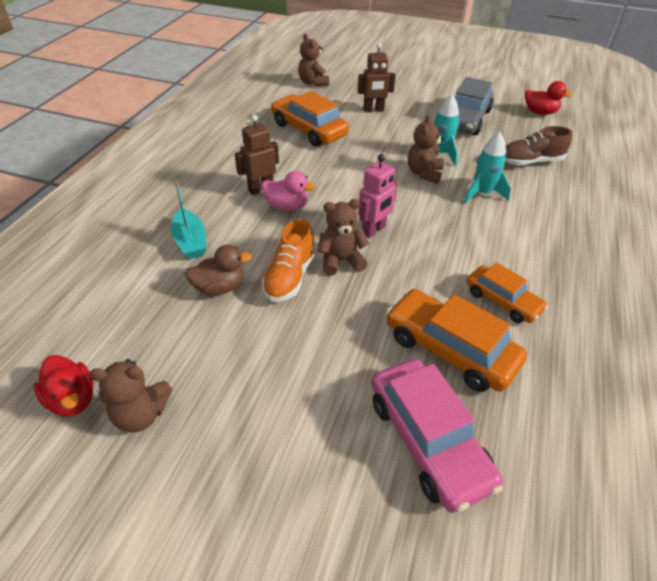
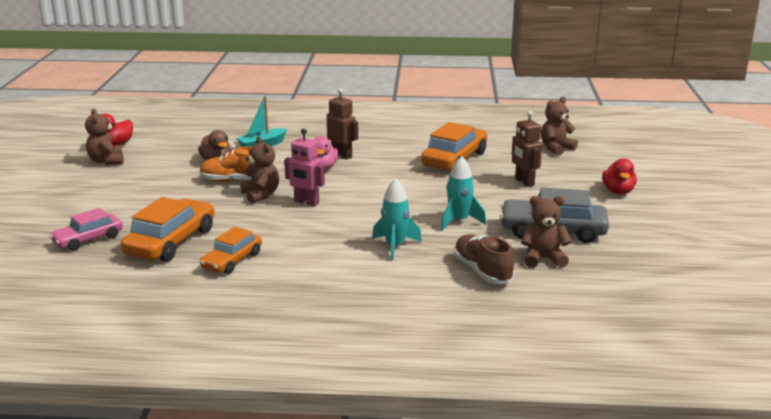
camera: 75 degrees right, 20 degrees down
(424, 173) = (413, 216): brown teddy bear -> brown teddy bear (543, 259)
(428, 440) = (88, 239): pink car -> pink car, size x0.63
(540, 112) = (622, 277): red duck -> red duck (618, 191)

